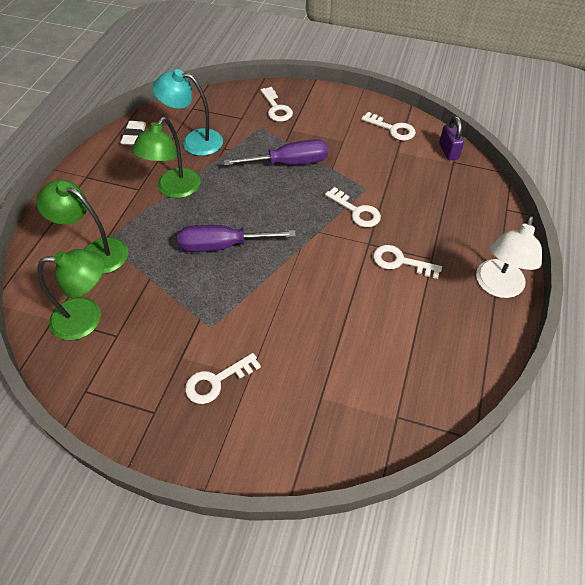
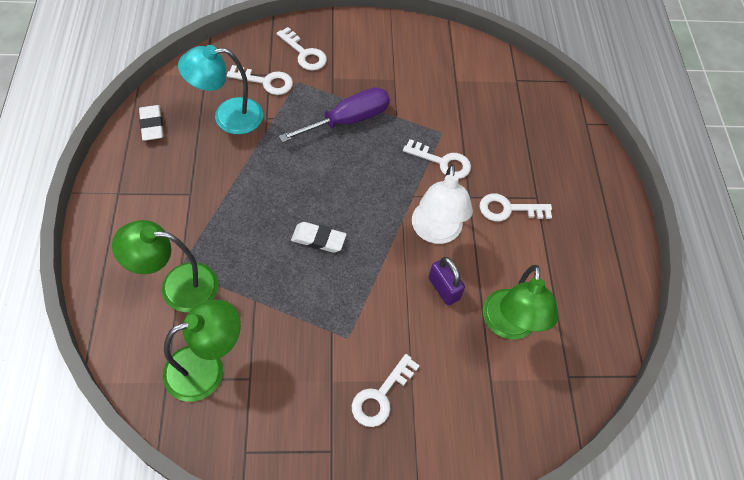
camera: 25 degrees left, 5 degrees up
(174, 189) = (232, 184): green lamp -> green lamp (509, 326)
(222, 245) = (318, 239): purple screwdriver -> white eraser
(392, 129) = (440, 54): white key -> white key (265, 82)
(448, 151) = (507, 69): purple padlock -> purple padlock (443, 289)
(497, 287) = (608, 212): white lamp -> white lamp (436, 232)

